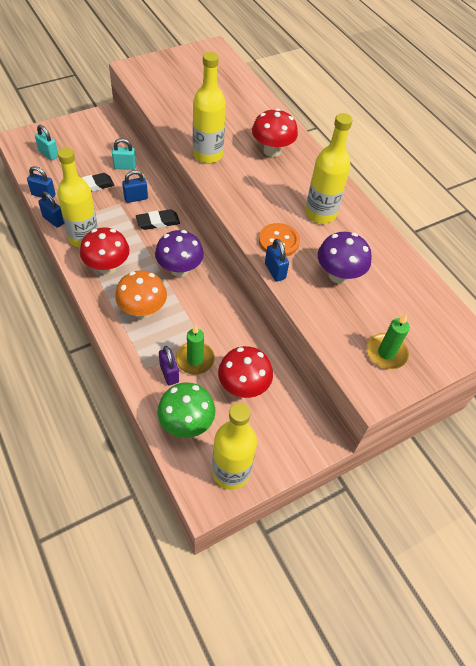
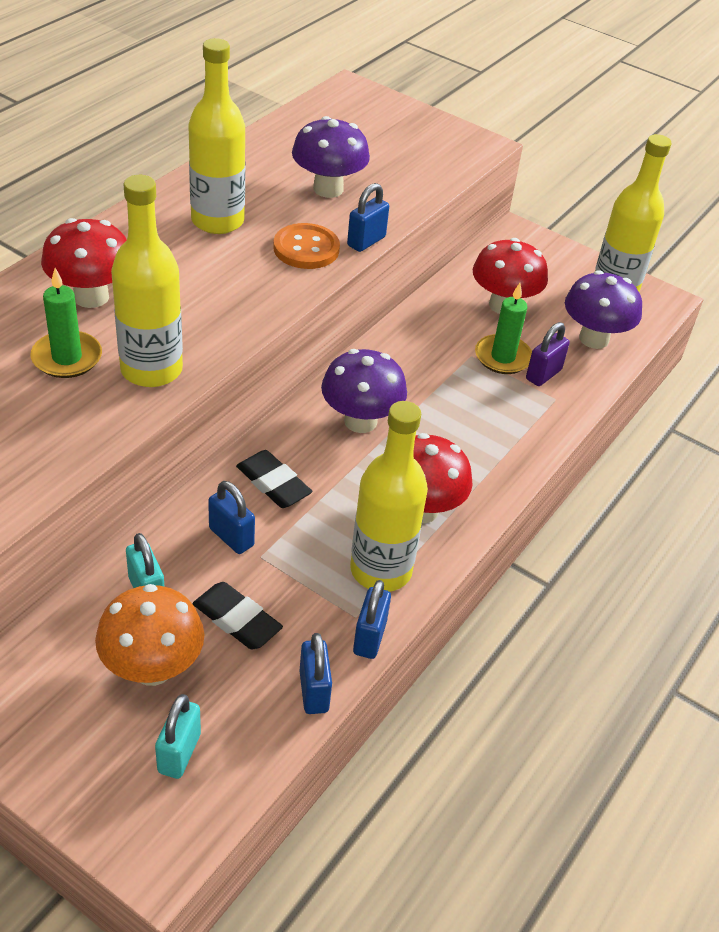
camera: 115 degrees left, 10 degrees down
(142, 310) = (469, 435): orange mushroom -> orange mushroom (152, 668)
(186, 423) = (594, 339): green mushroom -> purple mushroom
(386, 353) = (420, 141): green candle -> green candle (67, 358)

